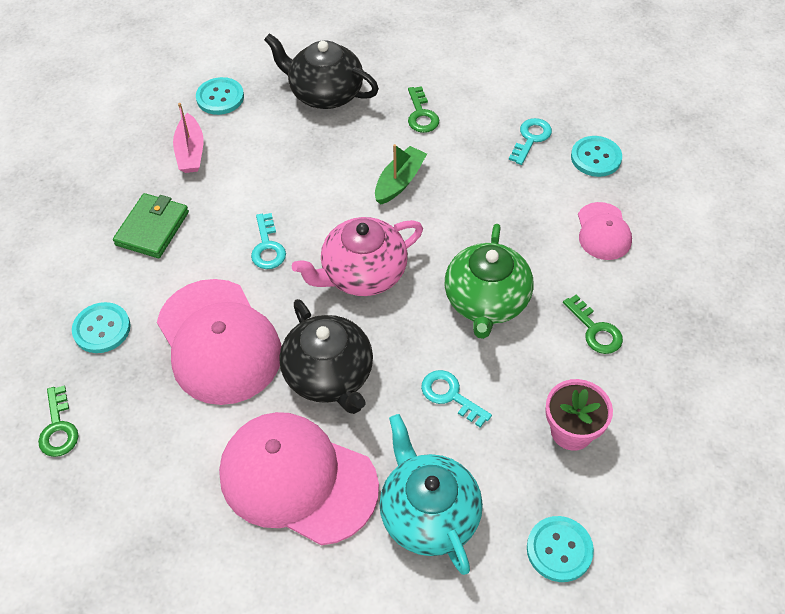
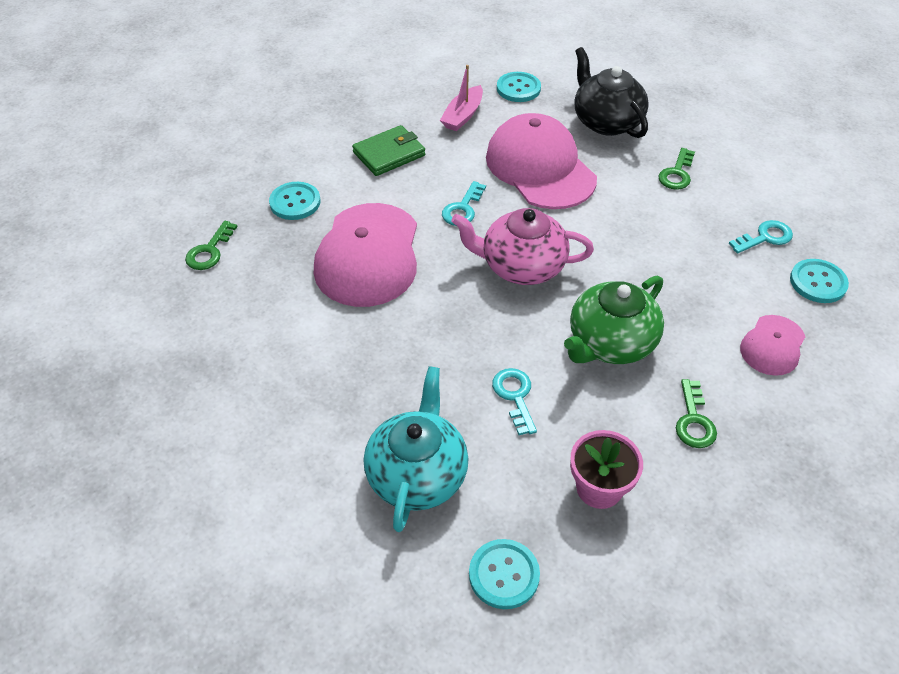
camera: 35 degrees right, 5 degrees down
(297, 479) = (339, 384): pink cap -> pink cap (540, 167)
(329, 375) = (429, 325): black teapot -> none
(399, 181) = (613, 214): green boat -> none

